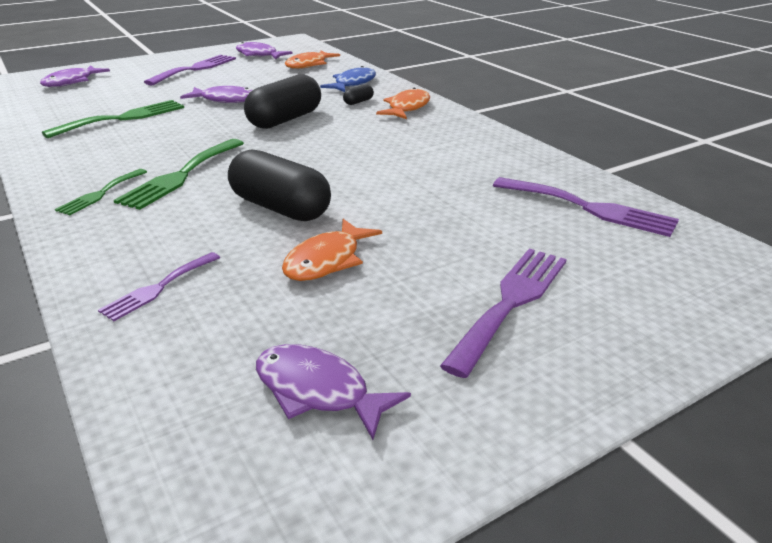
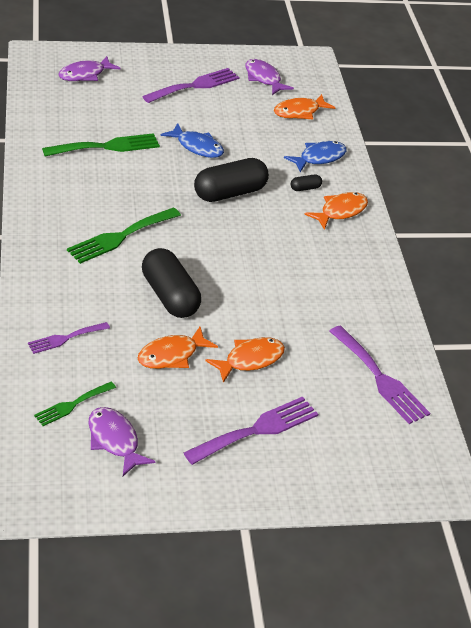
camera: 20 degrees right, 10 degrees up
(100, 194) = (61, 237): green fork -> green fork (72, 405)
(225, 100) = (197, 147): purple fish -> blue fish
(430, 235) = (250, 360): none -> orange fish

